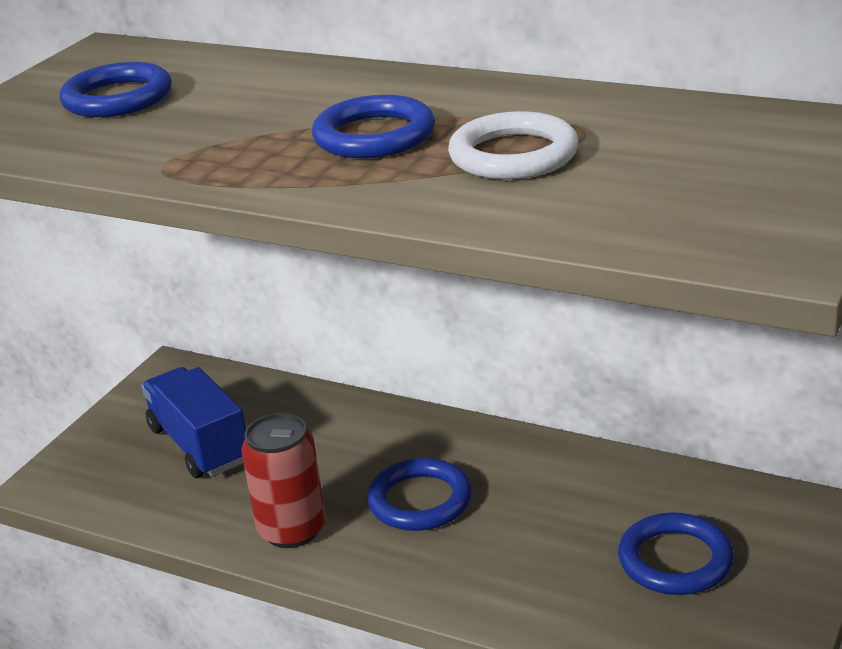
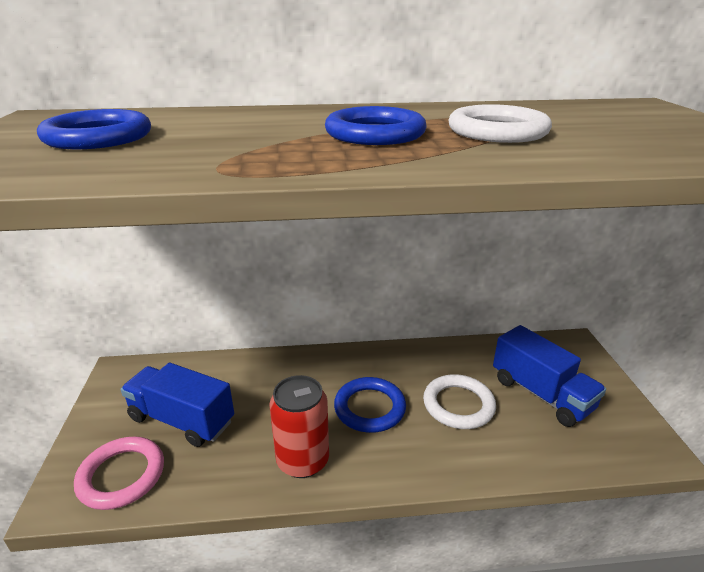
camera: 35 degrees left, 0 degrees up
(107, 481) = (121, 475): none -> pink ring
(539, 535) = (458, 405): none -> white ring
(675, 560) = (541, 394): blue ring -> blue truck

